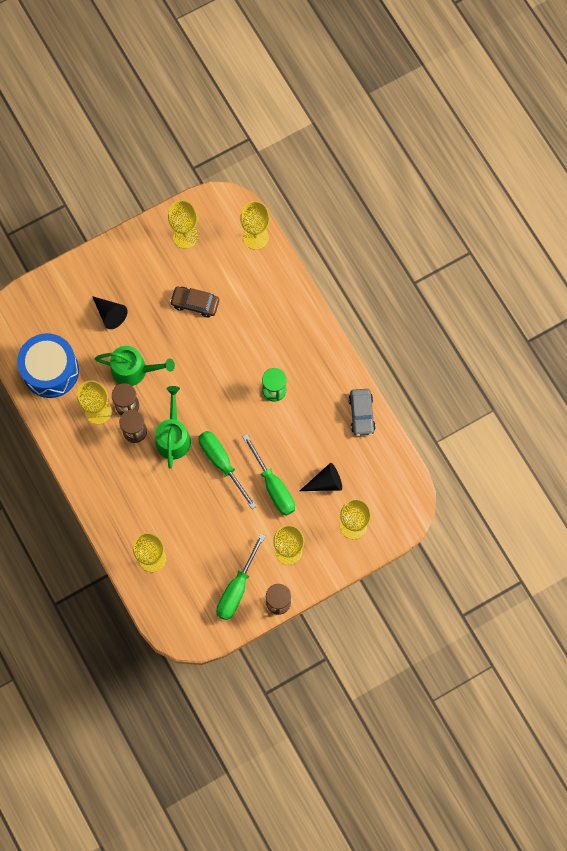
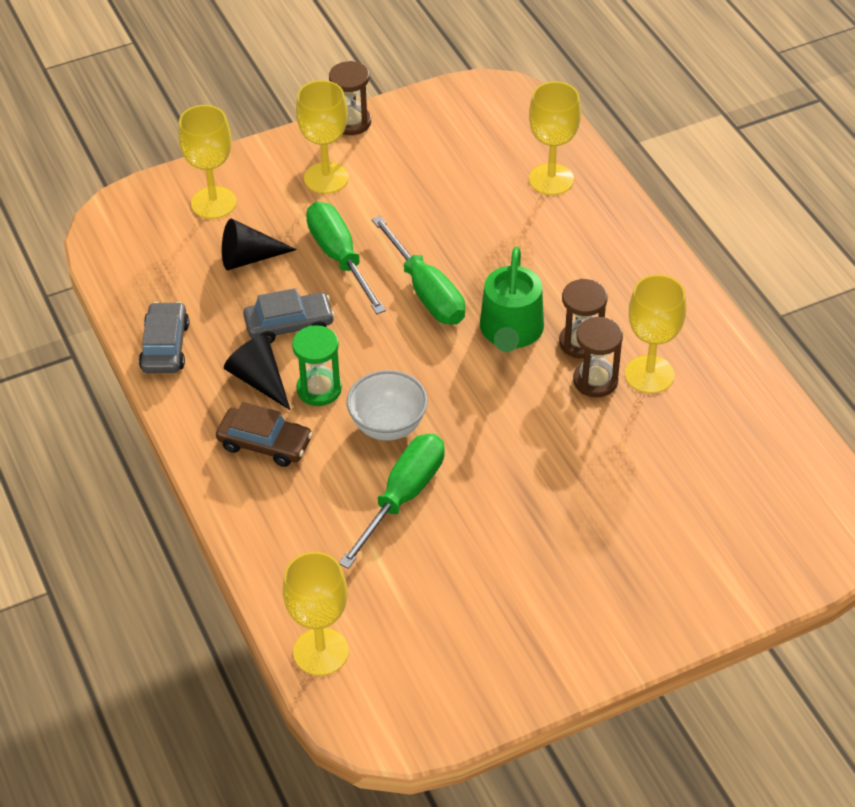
camera: 175 degrees left, 25 degrees down
(50, 371) = (744, 440): blue drum -> none
(110, 314) = (631, 527): black cone -> black cone (259, 380)
(134, 370) = (583, 433): green watering can -> none
(185, 236) = (472, 662): yellow goblet -> none
(195, 303) = (459, 536): brown car -> brown car (265, 443)
(235, 368) = (388, 426): none -> white bowl
(237, 588) = (415, 140): green screwdriver -> green screwdriver (403, 496)
(296, 434) = (289, 325): none -> grey car

